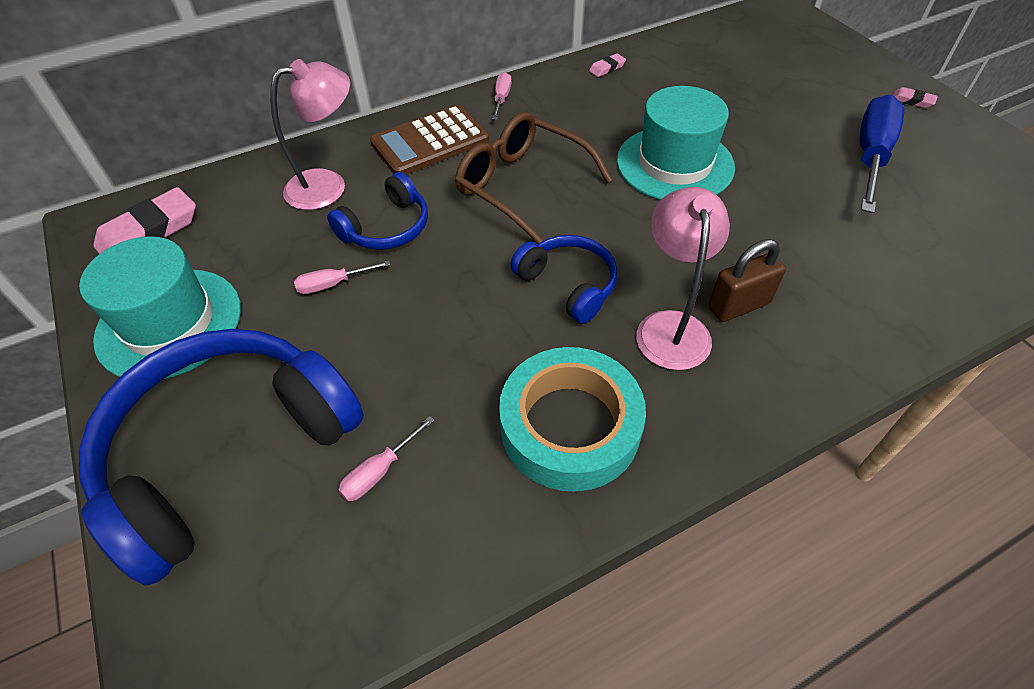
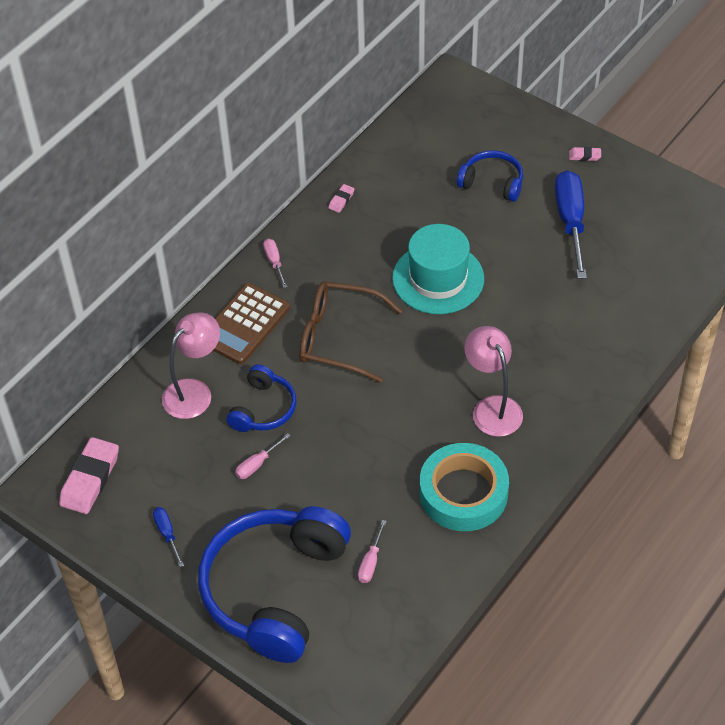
camera: 25 degrees left, 0 degrees up
(169, 323) = (167, 534): turquoise hat -> blue screwdriver
(568, 284) = (414, 403): blue headphones -> blue headphones (492, 182)
(739, 305) = (527, 377): brown padlock -> none

